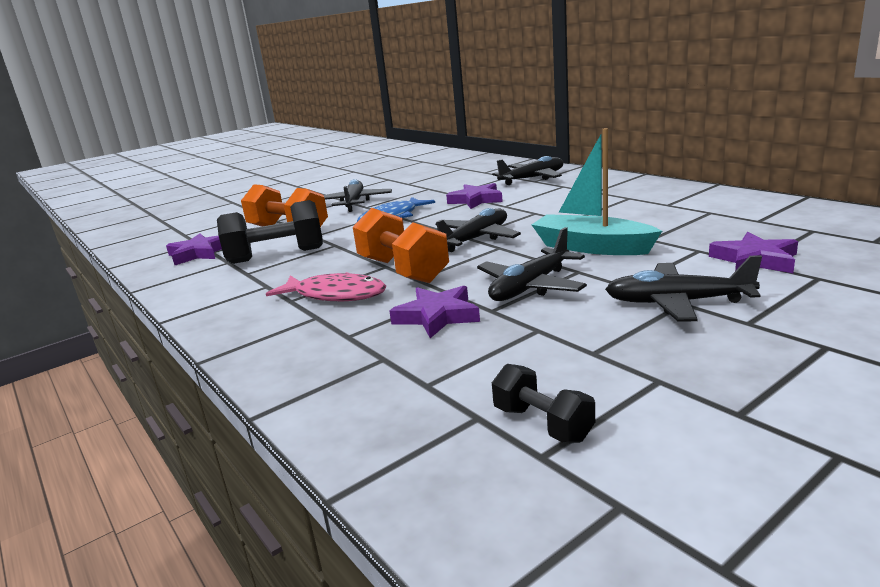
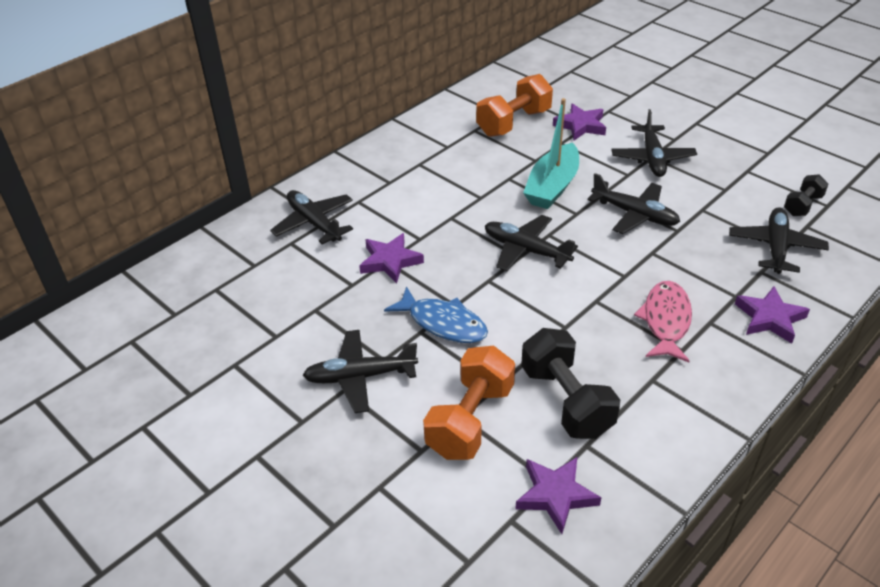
camera: 100 degrees left, 20 degrees up
(403, 270) = (606, 287): orange dumbbell -> orange dumbbell (514, 123)
(431, 377) = (775, 247): none -> black plane
(437, 316) = (693, 255): purple star -> purple star (769, 318)

